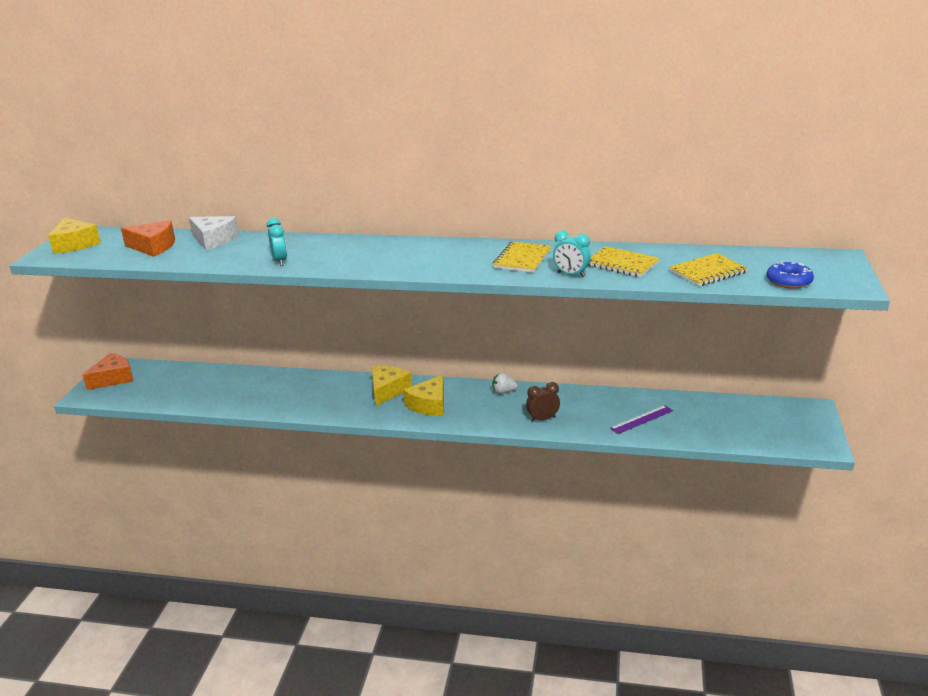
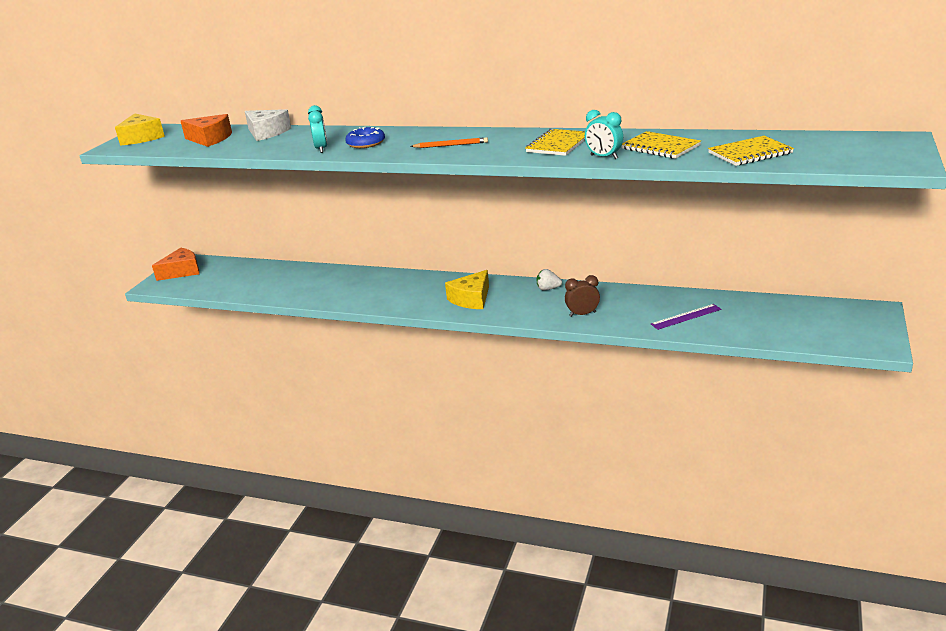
camera: 10 degrees right, 0 degrees up
(387, 390) = (433, 286): yellow cheese -> none
(414, 258) = (451, 145): none -> orange pencil
(789, 281) = (837, 160): blue donut -> blue donut (366, 143)

